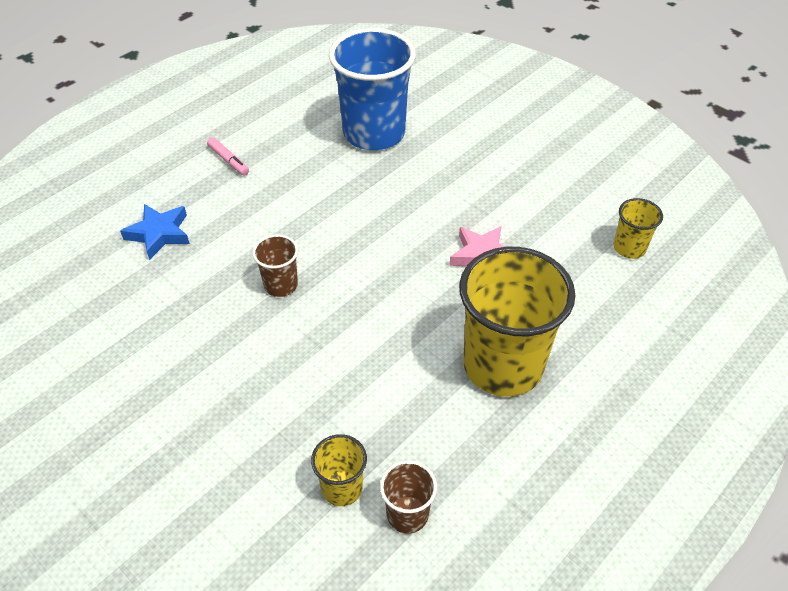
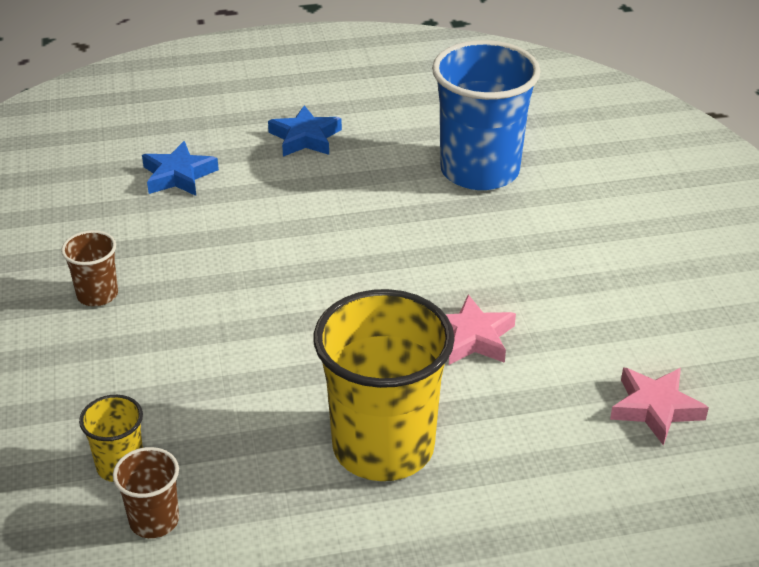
camera: 35 degrees right, 10 degrees down
(228, 160) = (305, 137): pink marker -> blue star
(281, 285) = (242, 269): brown cup -> brown cup (97, 294)
(629, 248) = (655, 408): yellow cup -> pink star

